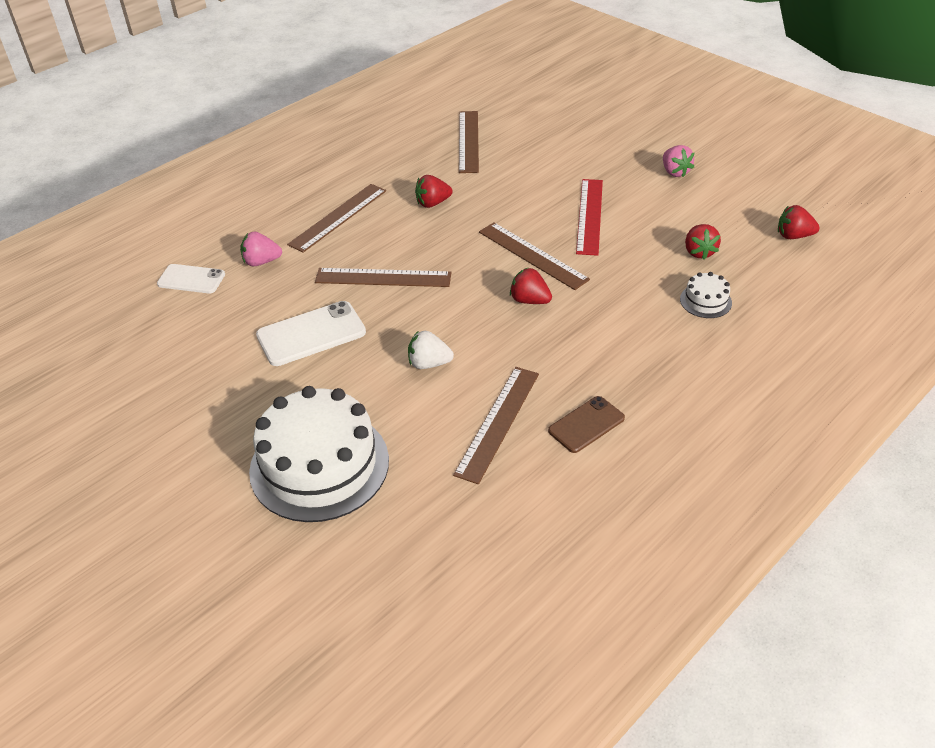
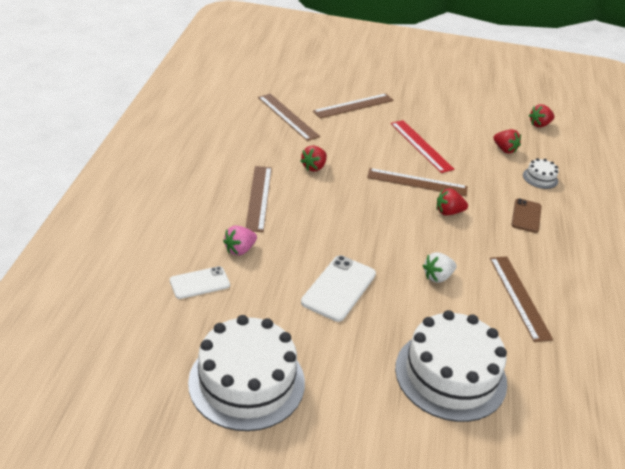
camera: 40 degrees left, 5 degrees down
(129, 383) = (246, 382): none -> white cake
(383, 278) = (341, 230): brown ruler -> brown ruler (353, 106)
(586, 424) = (565, 277): brown phone -> brown phone (526, 216)
(675, 172) = (437, 103): pink strawberry -> none

